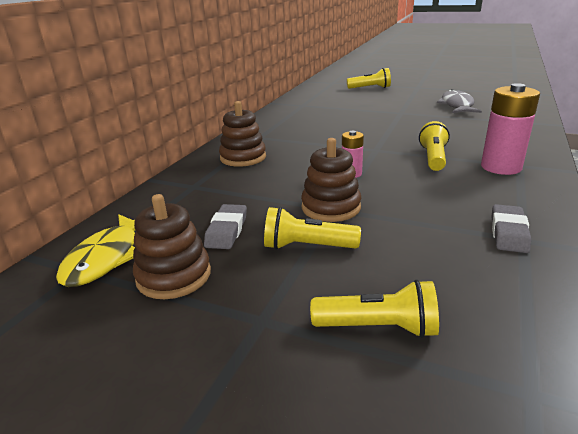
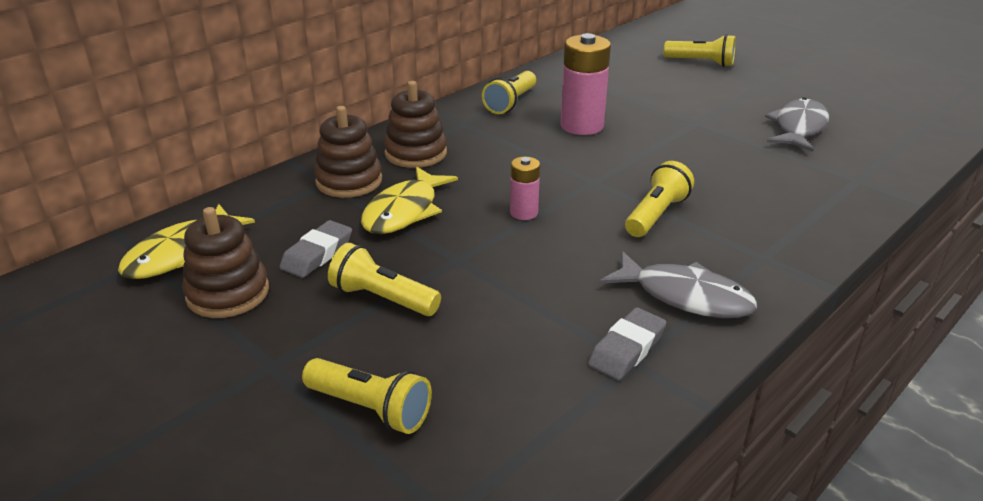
camera: 20 degrees right, 5 degrees up
(268, 190) = (404, 211): none -> yellow fish
(279, 122) = (511, 103): none -> yellow flashlight
(331, 207) = (454, 255): brown stacking toy -> brown stacking toy (349, 181)
(501, 167) = (732, 253): pink battery -> pink battery (581, 126)
(504, 195) = (685, 296): none -> grey fish

